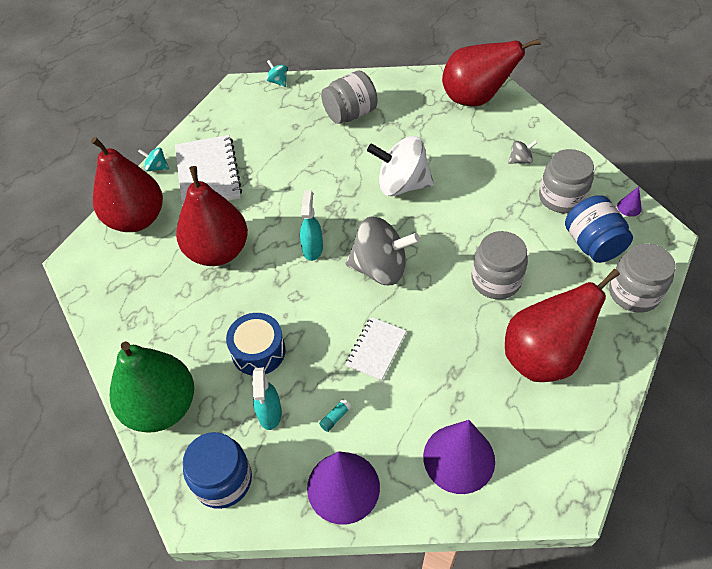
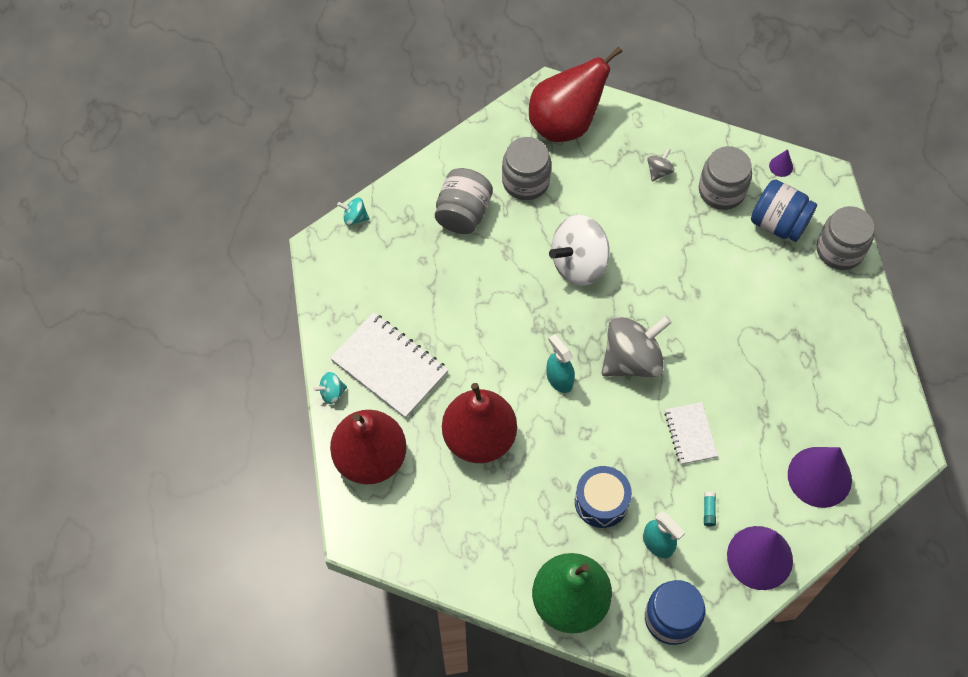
camera: 40 degrees left, 10 degrees up
(496, 280) = (731, 308): grey jar -> grey jar (525, 181)
(543, 357) = (816, 353): red pear -> none

